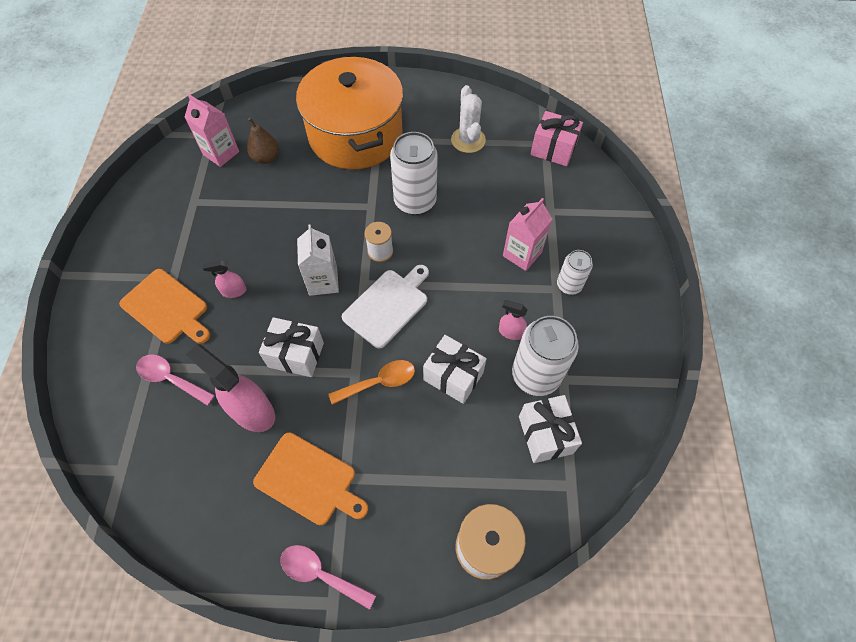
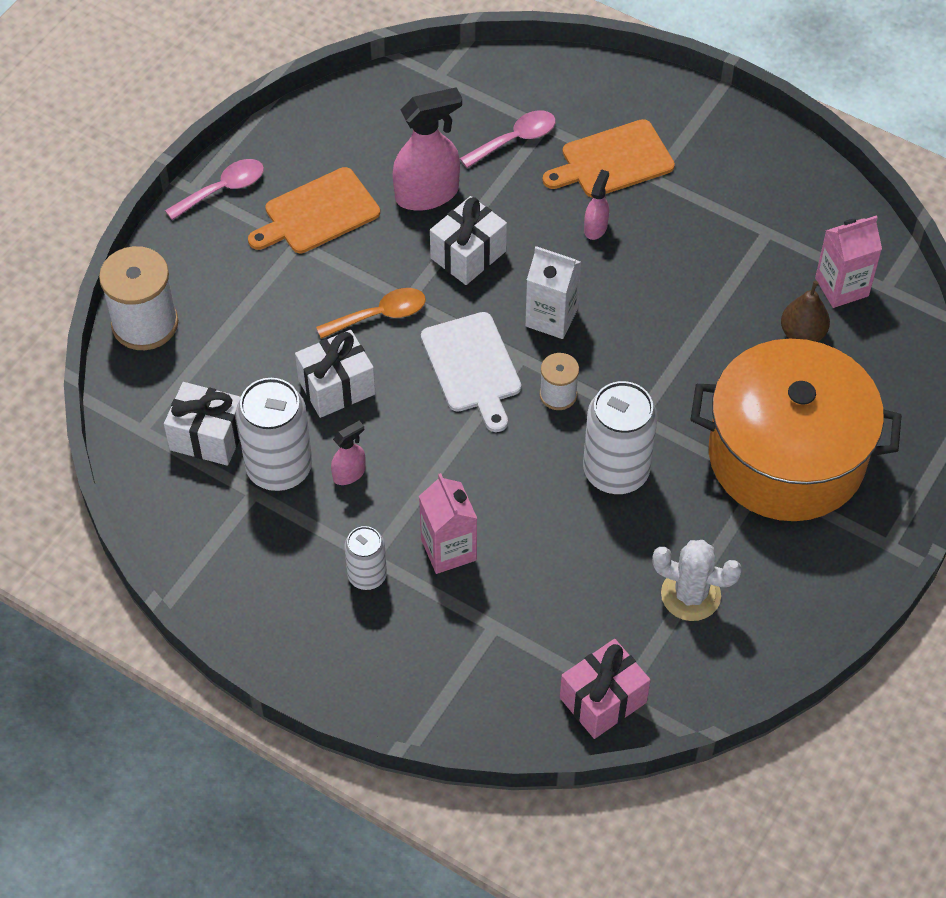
camera: 120 degrees right, 5 degrees down
(379, 382) = (380, 315): orange spoon -> orange spoon turned 120 degrees counterclockwise

